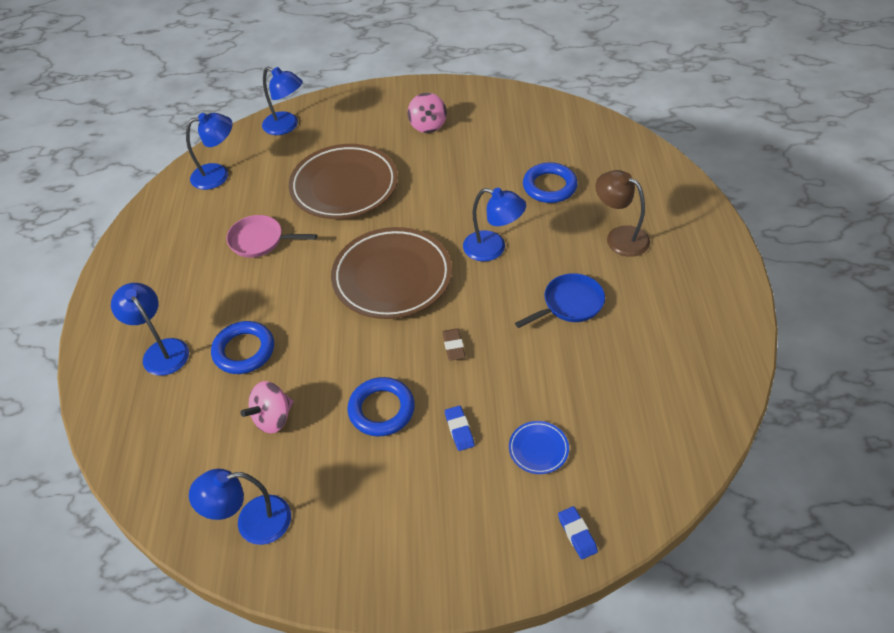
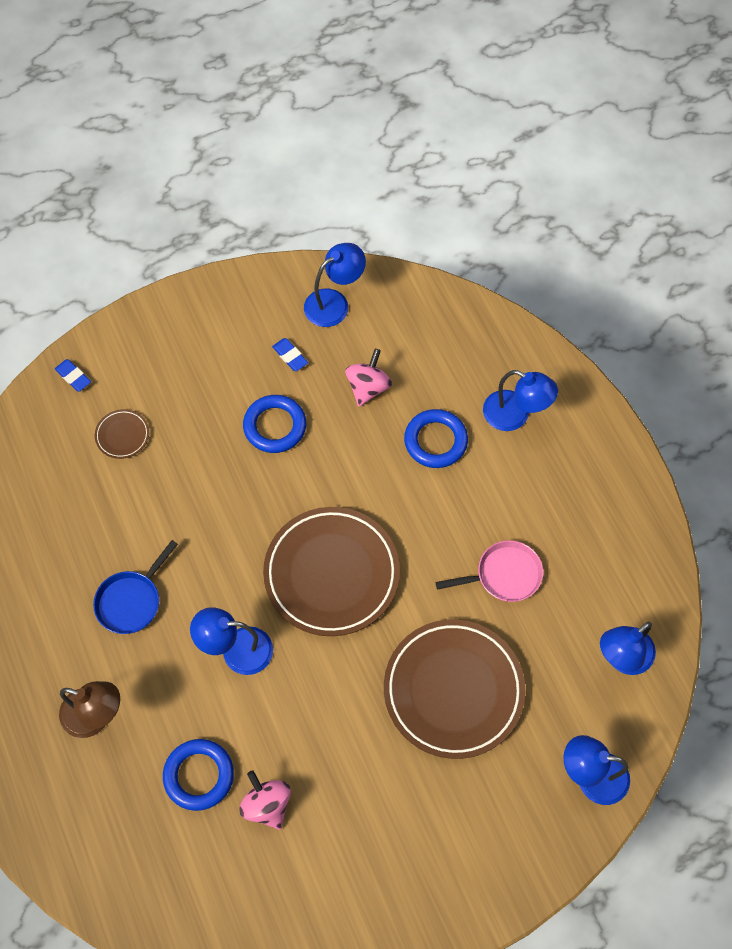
camera: 155 degrees right, 15 degrees up
(428, 125) = (399, 843): pink spinning top -> pink spinning top (267, 805)
(453, 346) = (234, 512): brown eraser -> none
(459, 430) = (197, 430): blue eraser -> blue eraser (290, 356)
(538, 449) = (122, 435): blue plate -> brown plate

